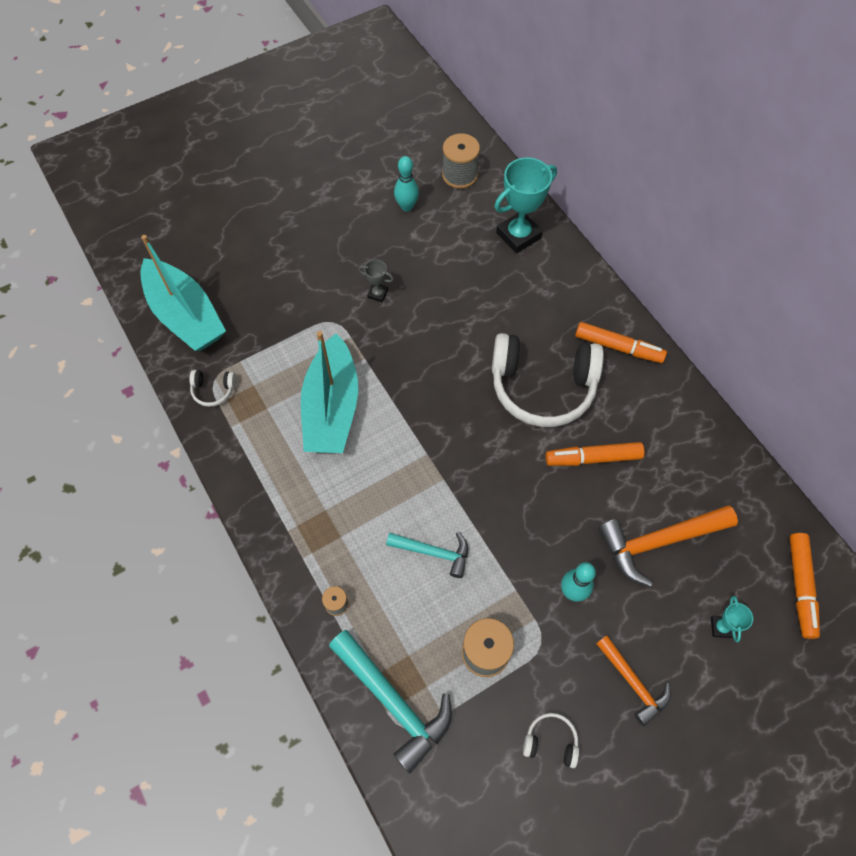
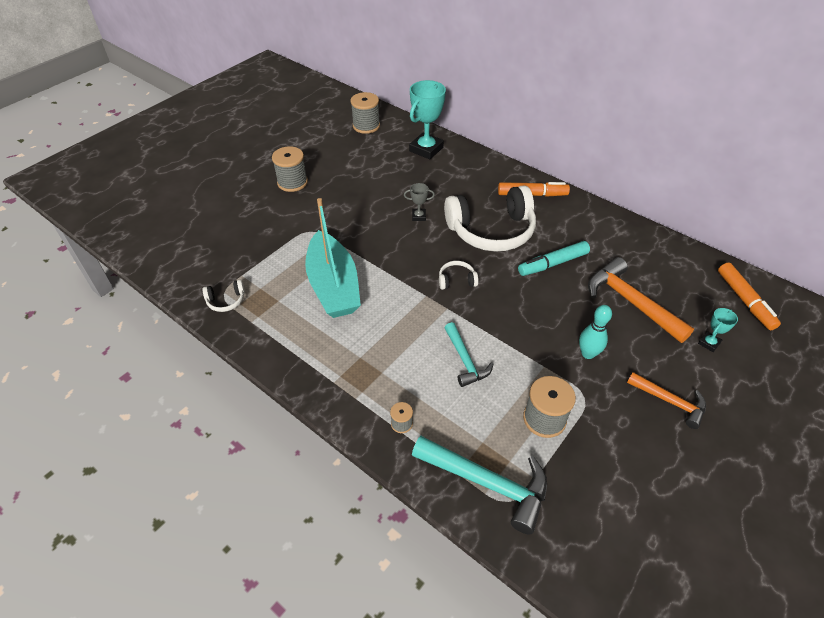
camera: 20 degrees left, 15 degrees down
(185, 315) = (181, 257): turquoise boat -> none
(339, 242) = (292, 182): none -> grey spool
(378, 294) = (337, 206): grey trophy -> grey trophy (418, 216)
(406, 206) = (335, 151): turquoise bowling pin -> none
(433, 552) = (465, 360): turquoise hammer -> turquoise hammer turned 75 degrees clockwise
(551, 741) = (633, 467): white headphones -> white headphones (456, 280)
(593, 458) = (552, 264): orange marker -> turquoise marker
(658, 541) = (630, 302): orange hammer -> orange hammer turned 90 degrees clockwise
(721, 627) = (709, 343): turquoise trophy -> turquoise trophy turned 60 degrees clockwise

